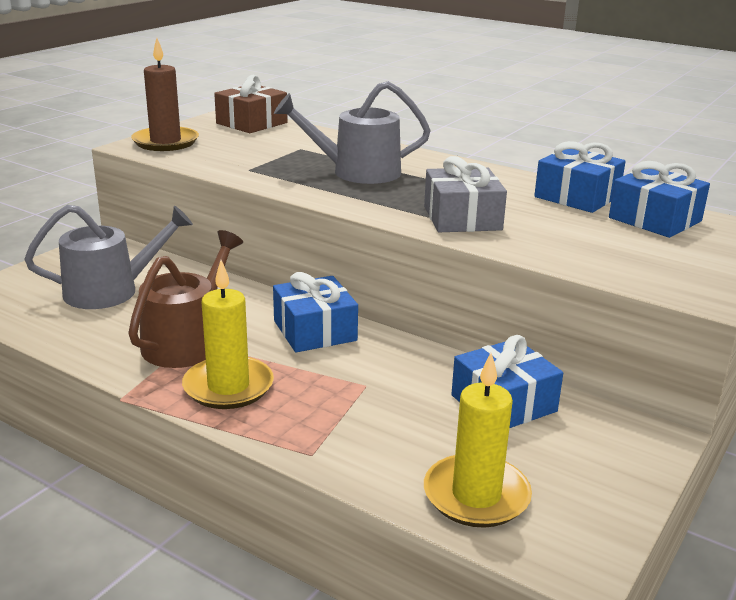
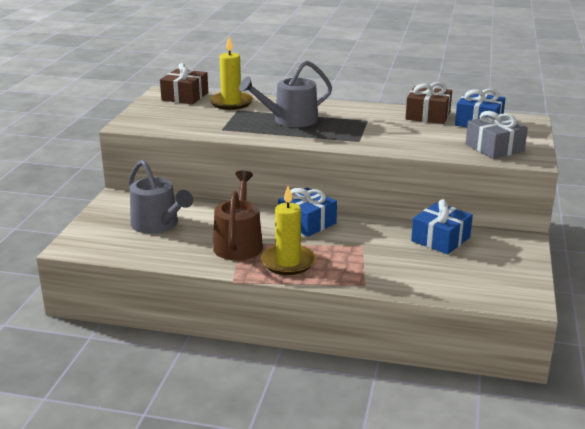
camera: 20 degrees left, 0 degrees up
(110, 291) = (158, 225): grey watering can -> grey watering can turned 90 degrees clockwise
(165, 142) = (144, 119): brown candle -> none
(462, 218) = (378, 139): grey gift -> grey gift (494, 148)
(476, 495) = (461, 284): yellow candle -> yellow candle (231, 103)
(577, 197) = (428, 115): blue gift -> brown gift

